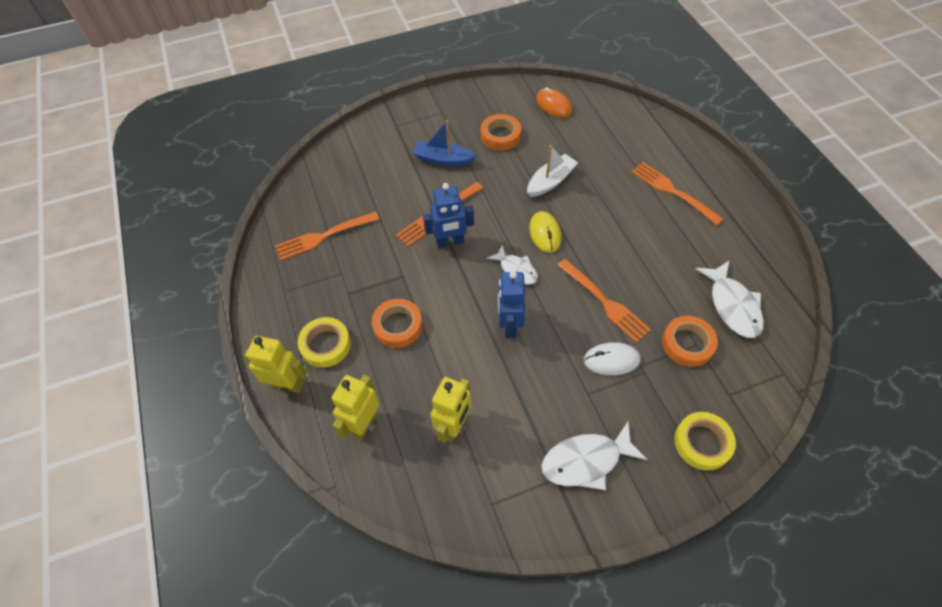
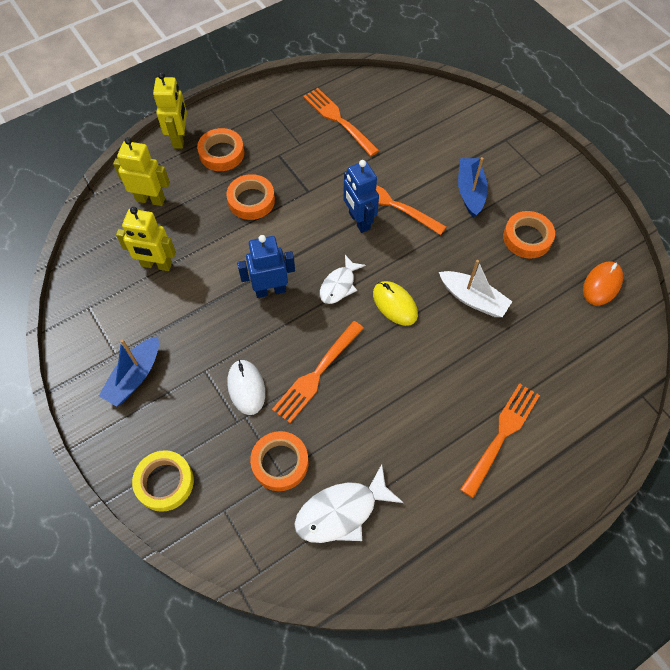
camera: 75 degrees right, 5 degrees up
(325, 345) = (221, 153): yellow tape -> orange tape
(545, 233) = (395, 304): yellow mouse -> yellow mouse turned 75 degrees clockwise
(586, 461) = (135, 377): white fish -> blue boat

